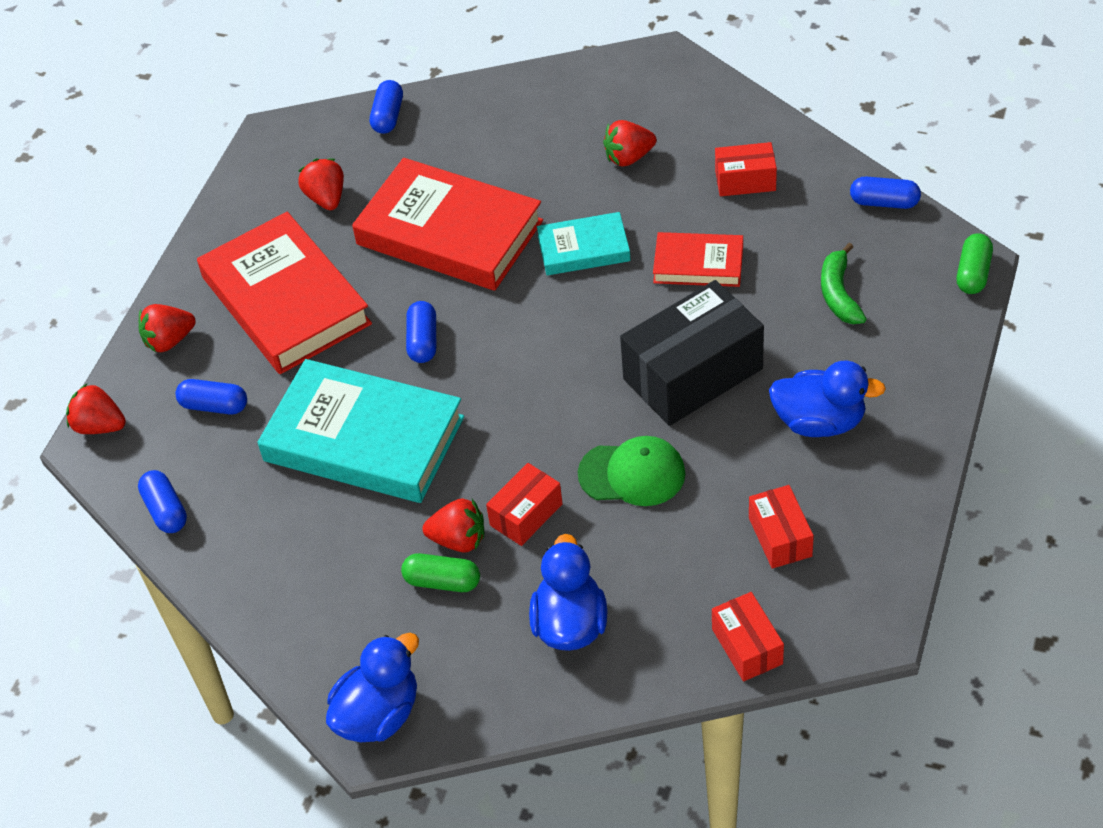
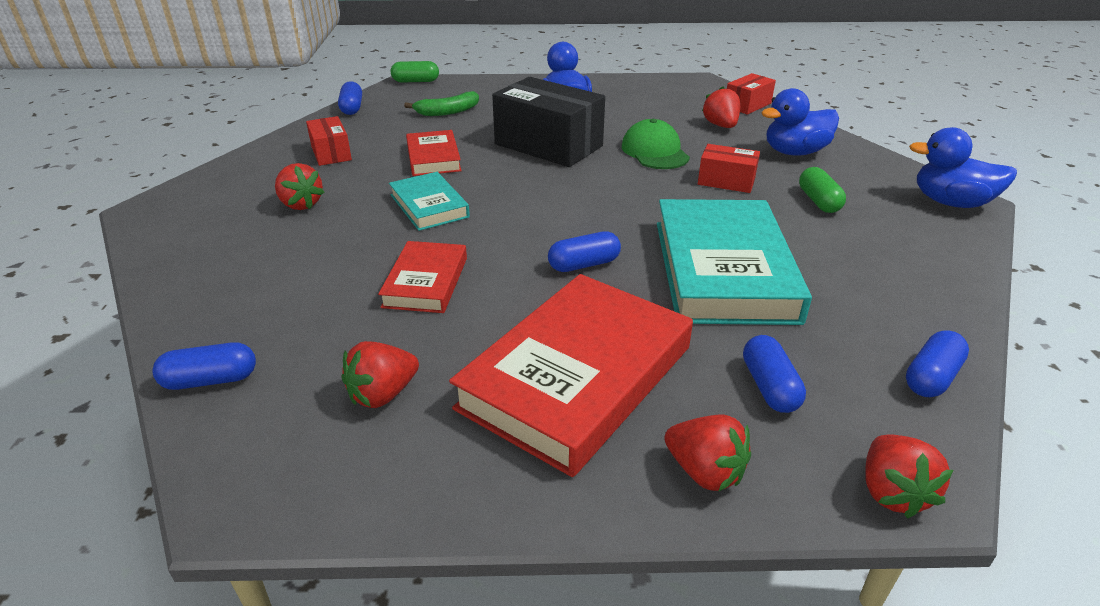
camera: 115 degrees left, 15 degrees down
(449, 233) = (426, 282): red book -> red book, size x0.53
(459, 540) = (776, 202): red strawberry -> red strawberry (721, 125)
(780, 537) = (663, 106): red box -> none

